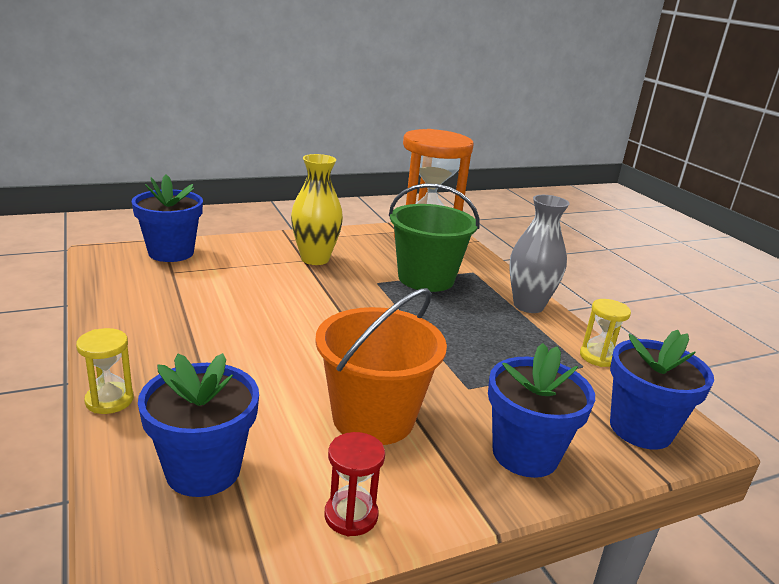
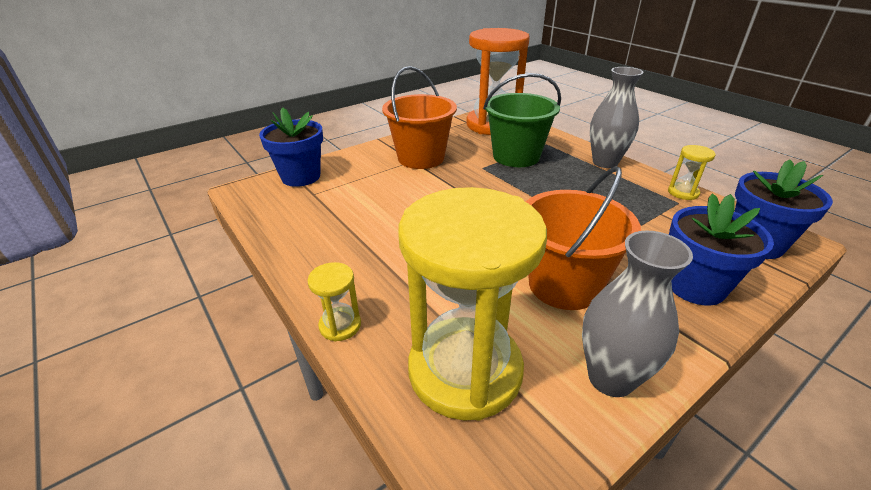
camera: 10 degrees left, 10 degrees up
(203, 470) = (465, 370): blue flower pot -> yellow hourglass
(315, 259) = (421, 158): yellow vase -> orange bucket
(351, 515) = (610, 378): red hourglass -> grey vase

